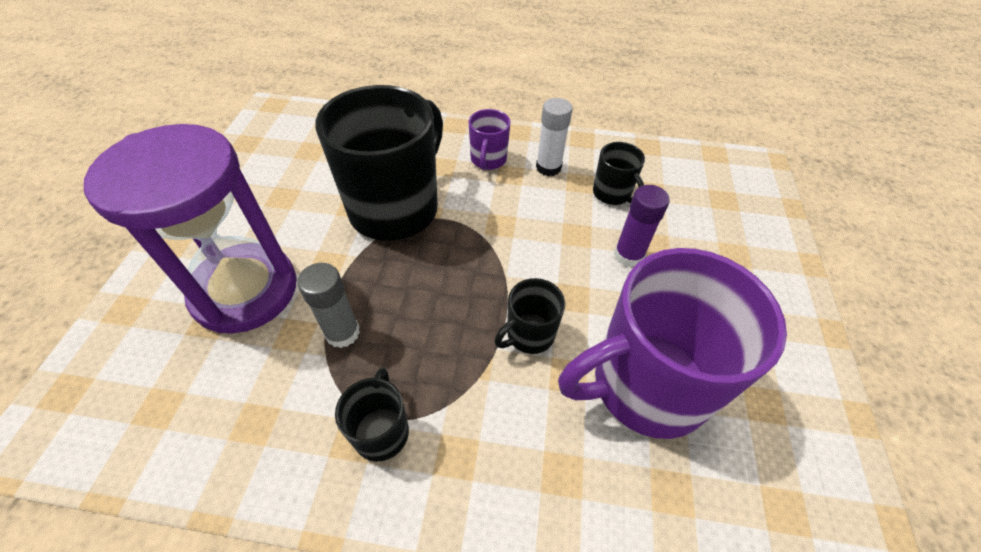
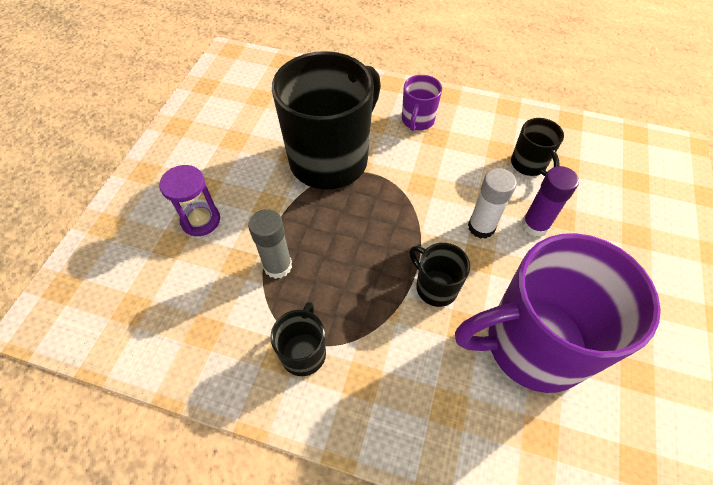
camera: 10 degrees right, 5 degrees up
(245, 291) = (201, 220): purple hourglass -> purple hourglass, size x0.46
(529, 335) = (435, 287): black mug -> black mug turned 75 degrees clockwise
(548, 167) = (472, 133): white glue stick -> white glue stick (481, 227)

